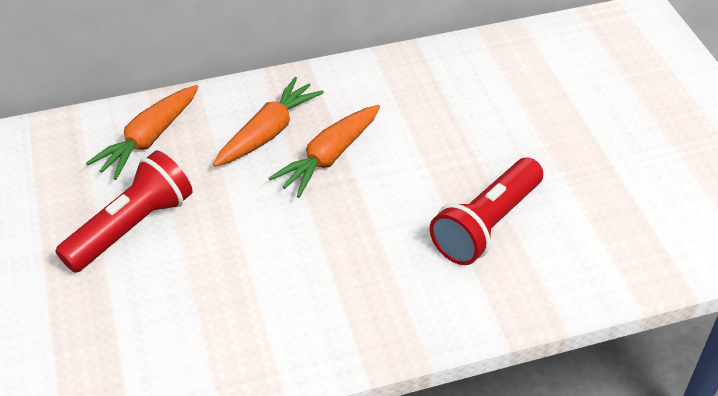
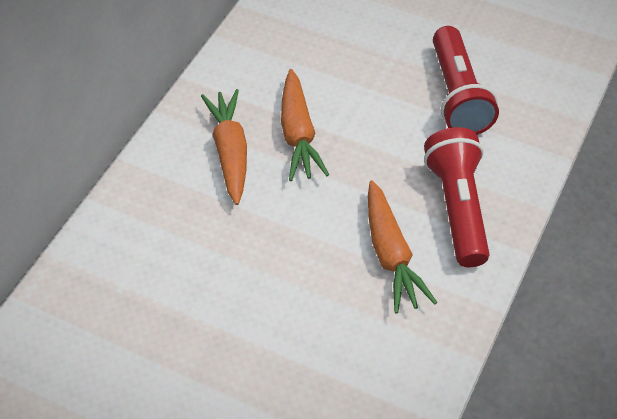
camera: 45 degrees left, 5 degrees up
(131, 226) = (231, 300): red flashlight -> red flashlight (457, 207)
(149, 139) = (147, 230): orange carrot -> orange carrot (391, 254)

